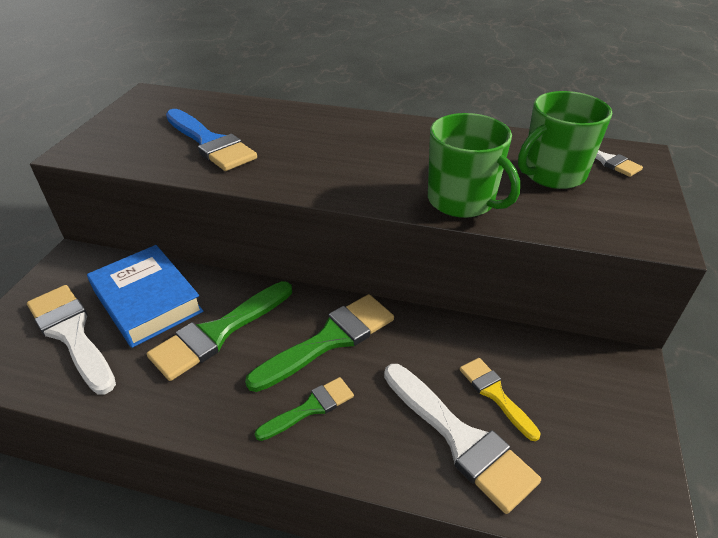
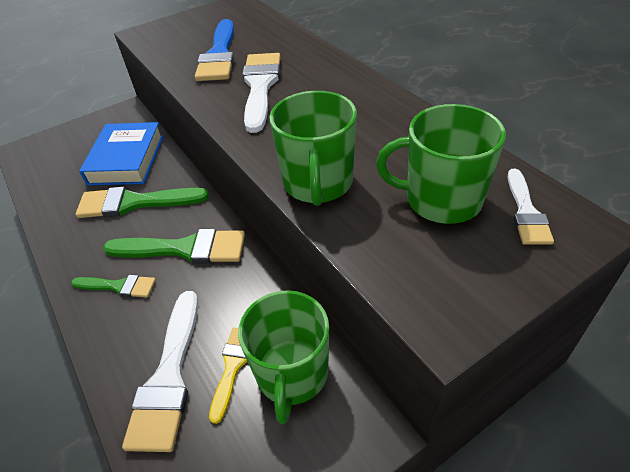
camera: 45 degrees right, 5 degrees up
(71, 333) = (73, 159): white brush -> white brush (260, 86)
(540, 368) = (292, 374): none -> green mug

